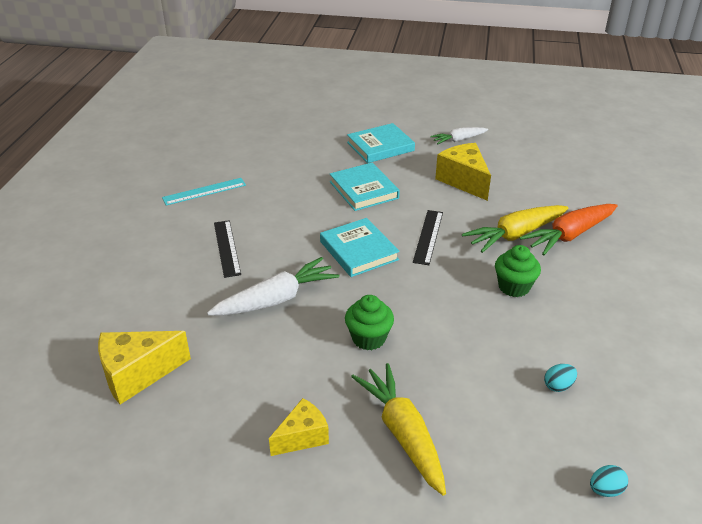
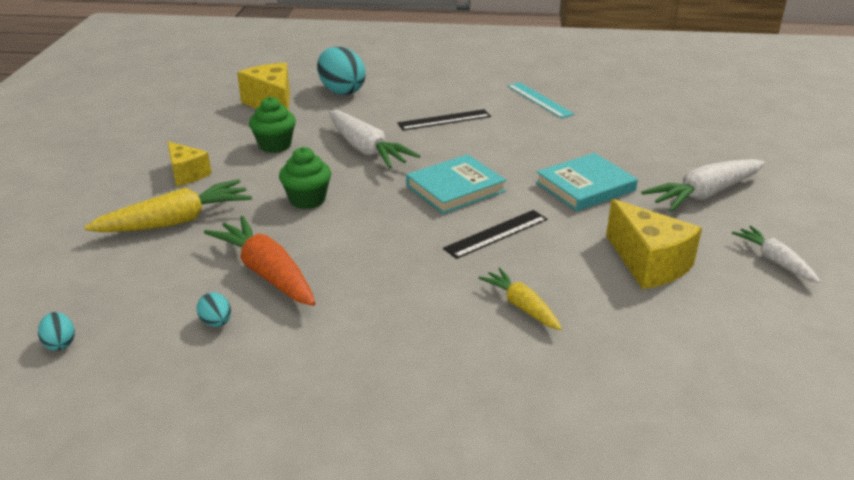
camera: 85 degrees right, 5 degrees down
(125, 316) = (341, 91): none -> turquoise egg
(380, 146) = (704, 194): turquoise book -> white carrot
(428, 236) = (496, 234): black ruler -> black ruler turned 45 degrees counterclockwise
(464, 181) = (648, 264): yellow cheese -> yellow cheese turned 90 degrees clockwise
(514, 287) = (400, 298): green cupcake -> green cupcake (275, 145)
(515, 235) = (521, 306): yellow carrot -> yellow carrot, size x0.60
(569, 235) = (536, 362): orange carrot -> orange carrot (267, 272)

